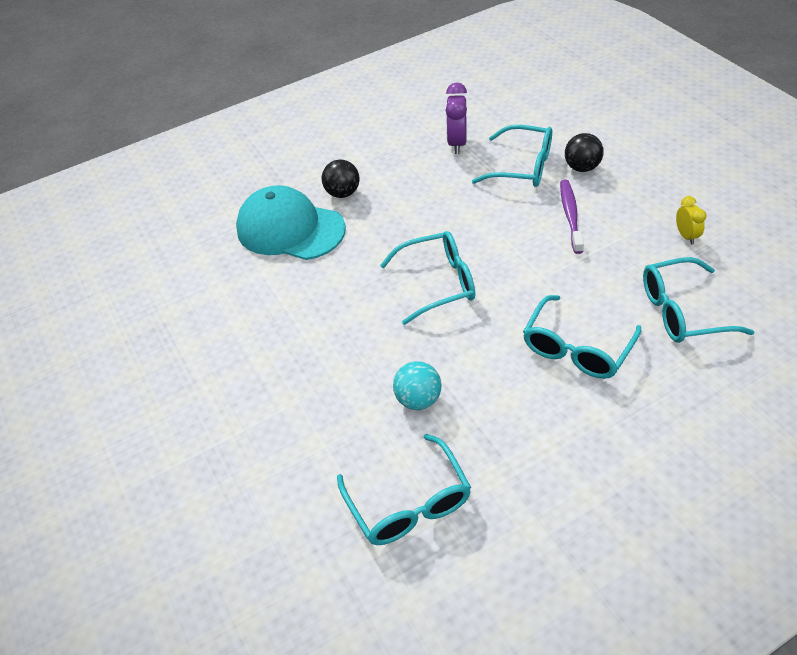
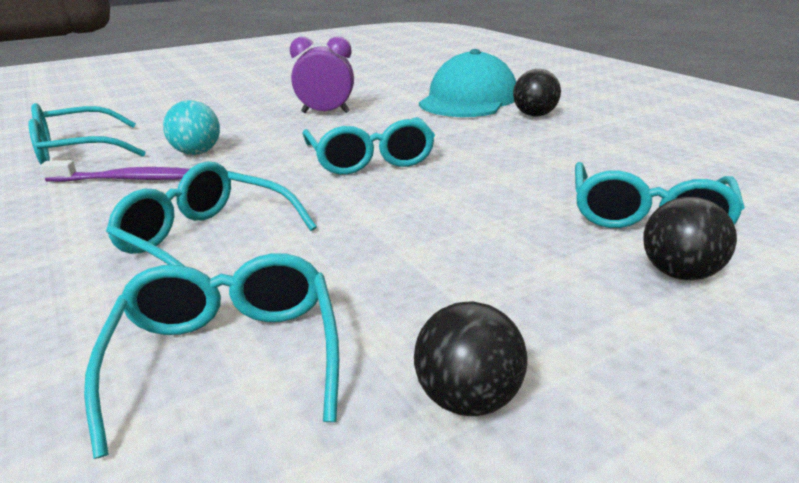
camera: 85 degrees right, 20 degrees down
(457, 143) = (681, 169): purple clock -> purple clock (325, 112)
(570, 215) = (519, 253): purple toothbrush -> purple toothbrush (129, 179)
(686, 236) = (467, 399): yellow clock -> black ball

